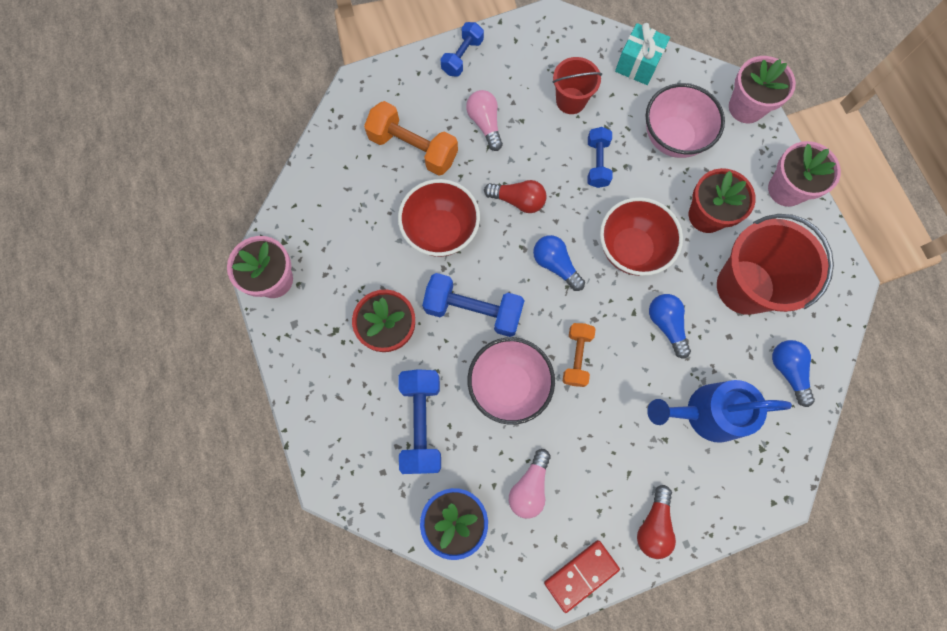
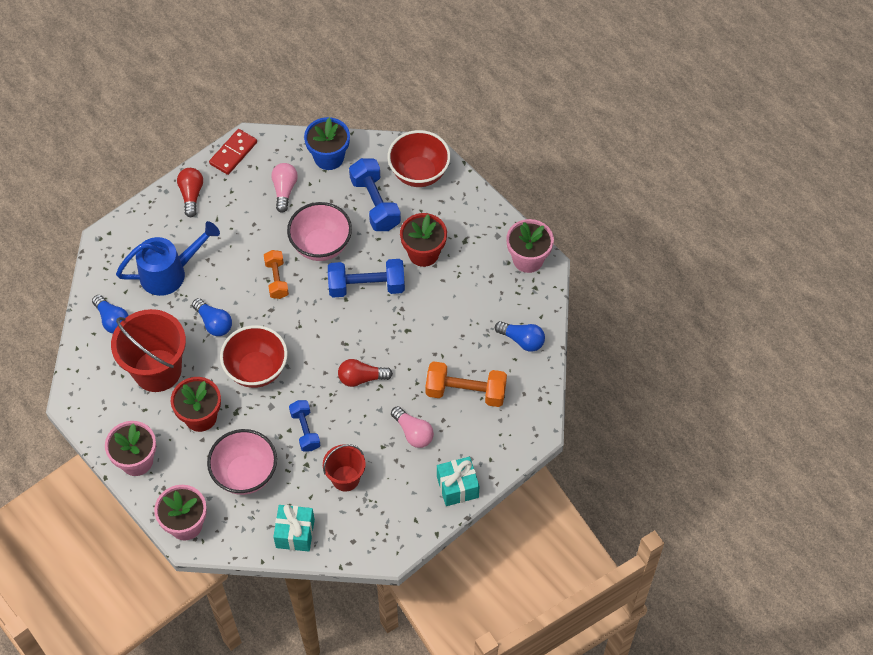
camera: 160 degrees right, 15 degrees down
(441, 231) = (415, 334): red bowl -> red bowl (419, 173)
(462, 57) = (457, 487): blue dumbbell -> turquoise gift
(555, 265) = (314, 338): blue light bulb -> blue light bulb (522, 340)

